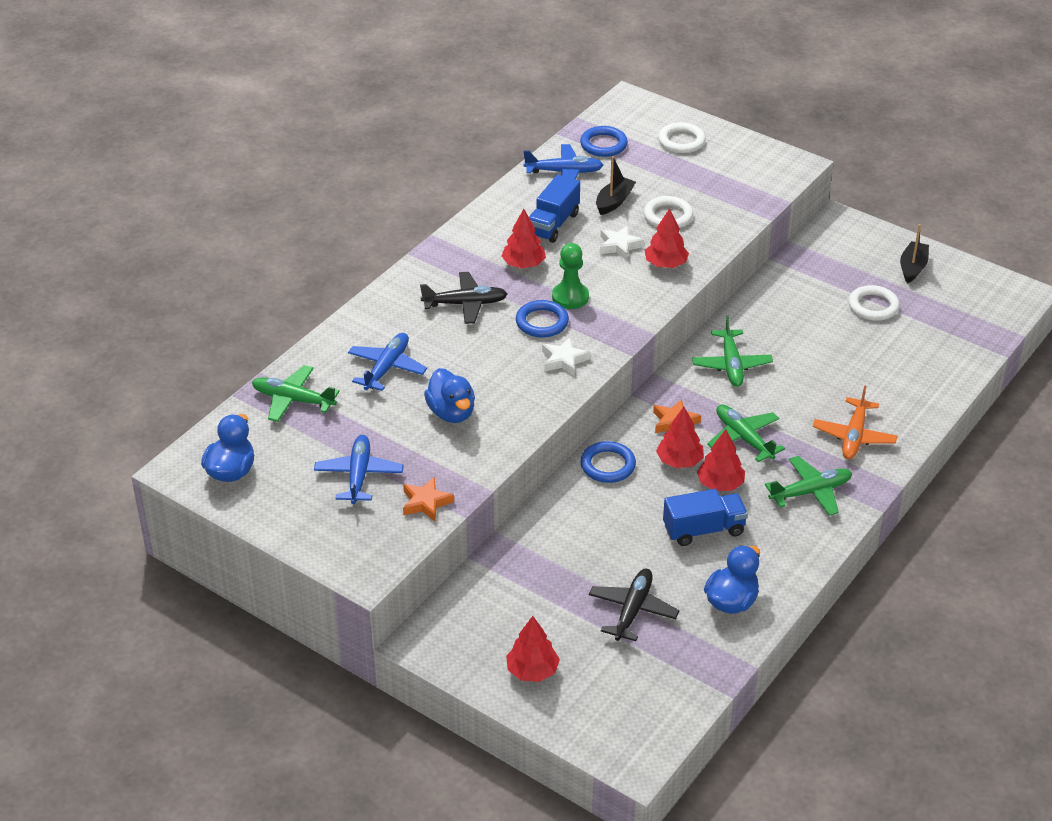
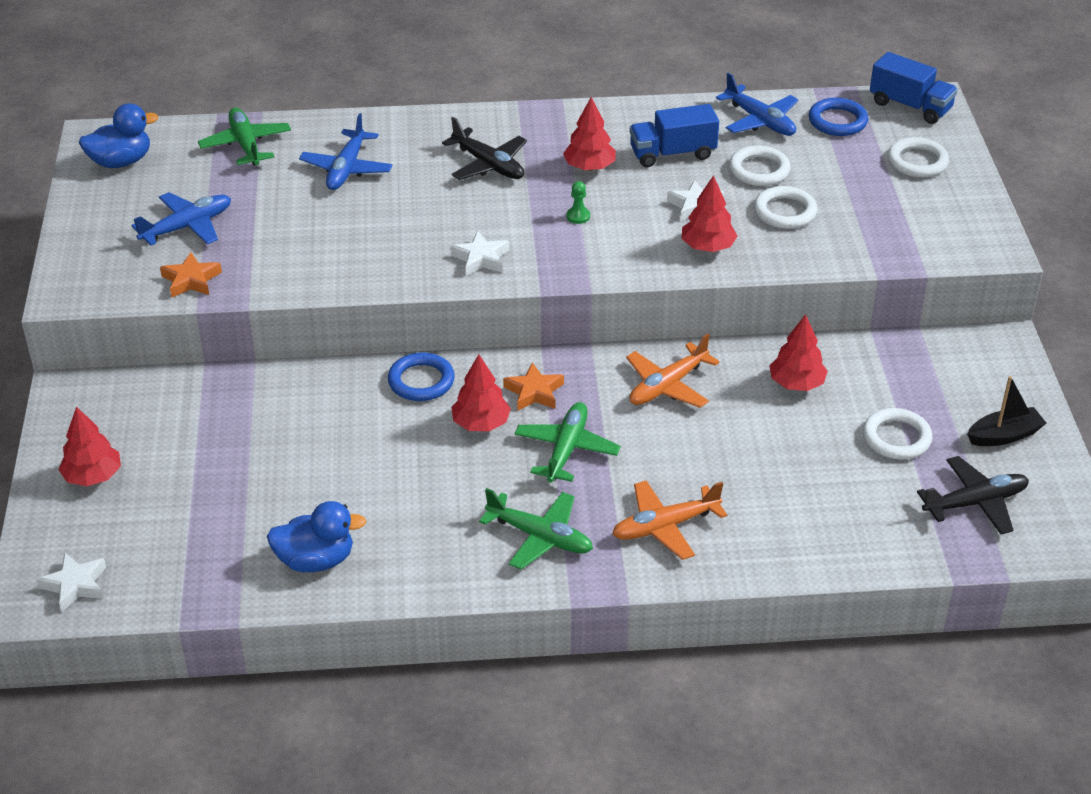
camera: 50 degrees right, 0 degrees up
(387, 368) = (346, 169): blue plane -> blue plane turned 120 degrees clockwise
(451, 413) = (328, 233): blue duck -> none
(542, 322) = (519, 219): blue ring -> none
(570, 297) = (578, 216): green pawn -> green pawn, size x0.53
(614, 201) = (759, 170): black boat -> white ring
(633, 610) = (236, 499): black plane -> black plane (975, 503)
(638, 730) = (75, 585): none -> white star
(703, 530) = (399, 489): blue truck -> blue truck (910, 106)
(720, 484) = (479, 467): red tree -> red tree (796, 383)
(731, 365) = (667, 386): green plane -> orange plane

